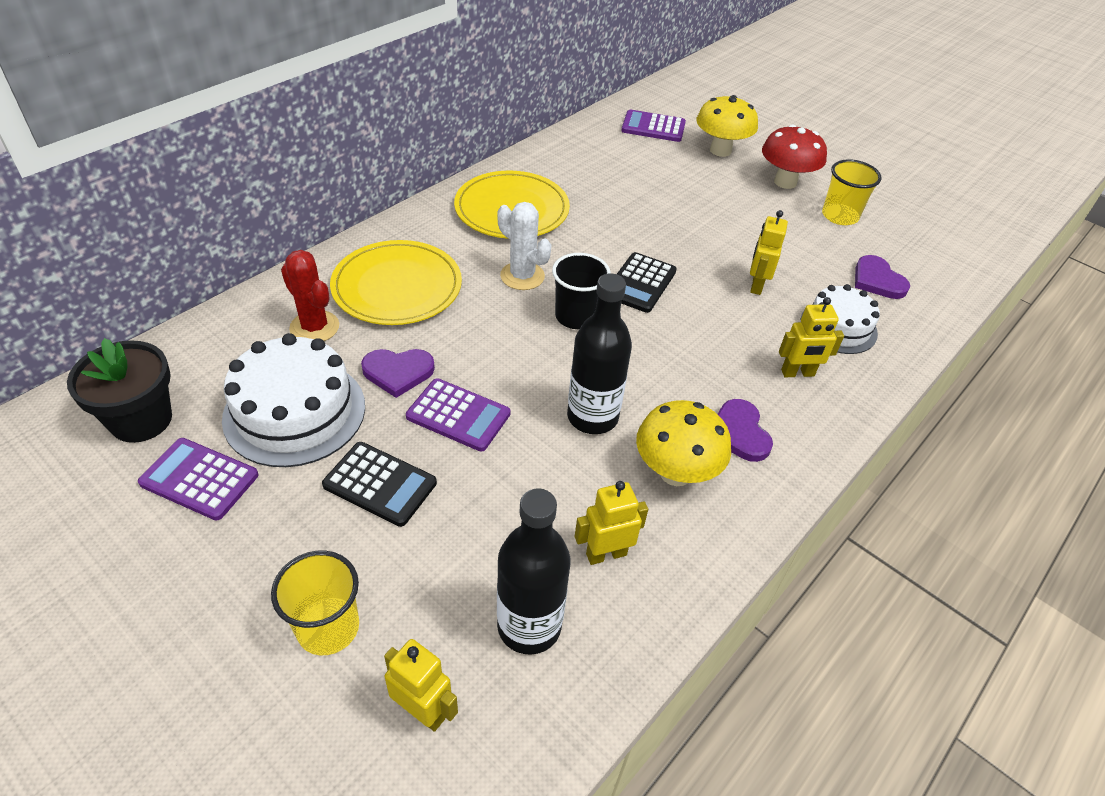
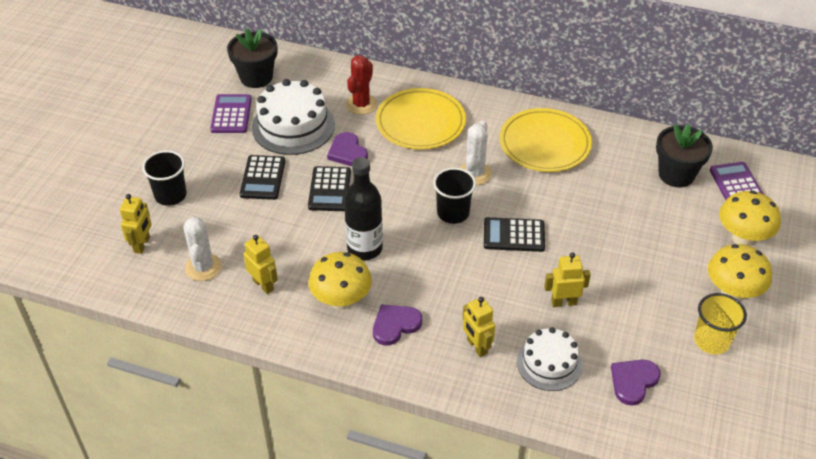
camera: 70 degrees right, 0 degrees up
(328, 627) = (170, 195): yellow cup -> black cup
(458, 415) = (329, 189): purple calculator -> black calculator
(529, 626) = (203, 267): black bottle -> white cactus
(616, 151) = (676, 174): none -> black flower pot
(785, 182) = (732, 292): red mushroom -> yellow mushroom

